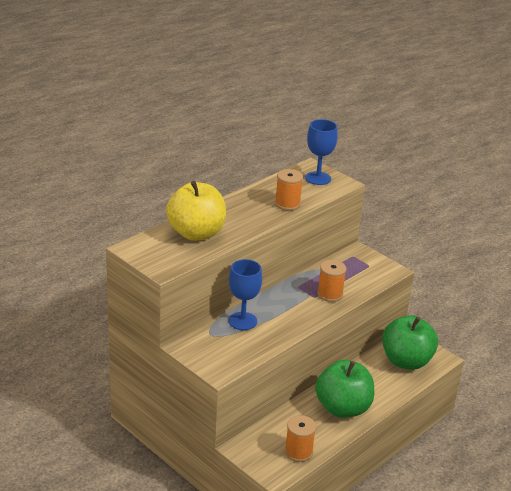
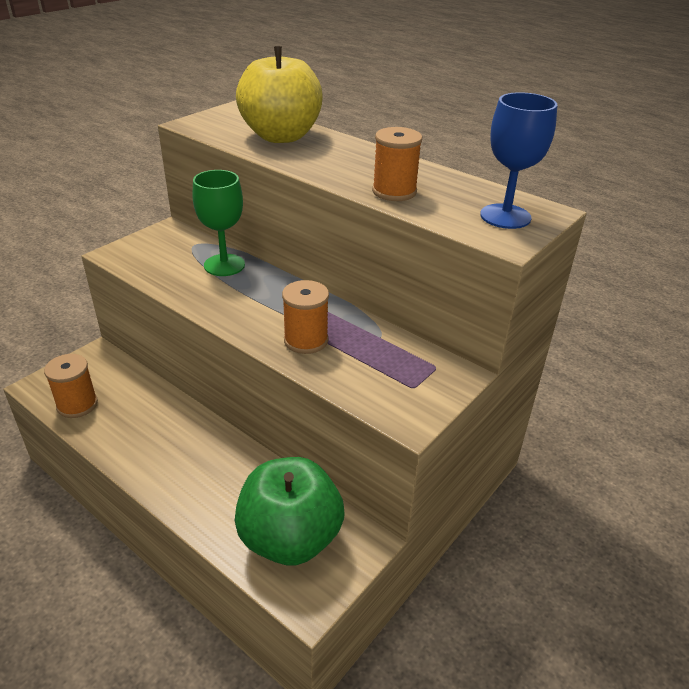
camera: 85 degrees right, 5 degrees up
(243, 321) = (224, 265): blue goblet -> green goblet
(343, 408) = (164, 450): green apple -> none

